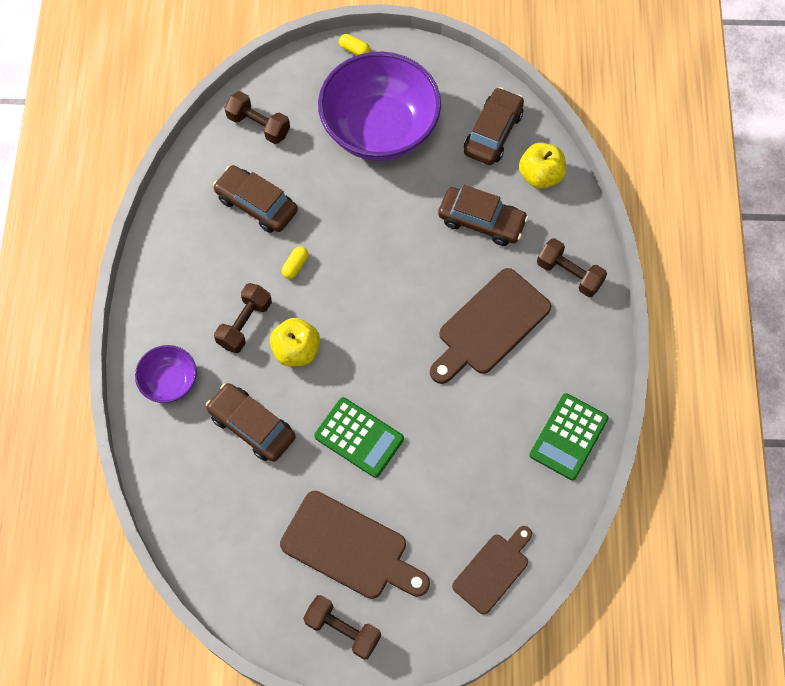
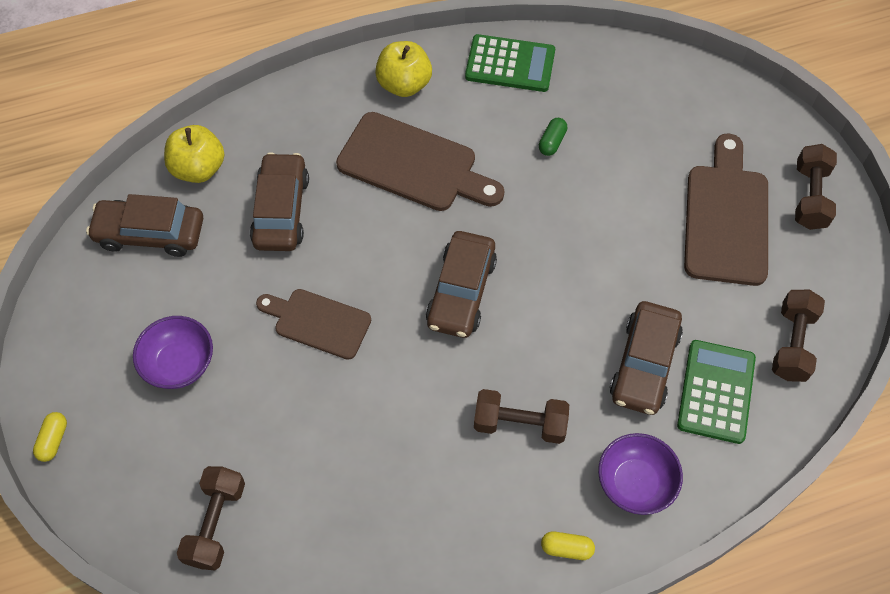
camera: 110 degrees left, 5 degrees down
(256, 204) = (344, 476): brown car -> brown car (461, 292)
(295, 266) = (416, 394): yellow capsule -> yellow capsule (566, 548)
(296, 350) = (529, 351): yellow apple -> yellow apple (404, 84)
(359, 437) = (603, 249): green calculator -> green calculator (716, 391)
(380, 129) = (179, 364): purple bowl -> purple bowl, size x0.47
(475, 439) = (552, 142): none -> green capsule
(493, 570) = (678, 89): brown cutting board -> brown cutting board (318, 322)
(569, 274) = (320, 109): brown dumbbell -> brown dumbbell (792, 343)

